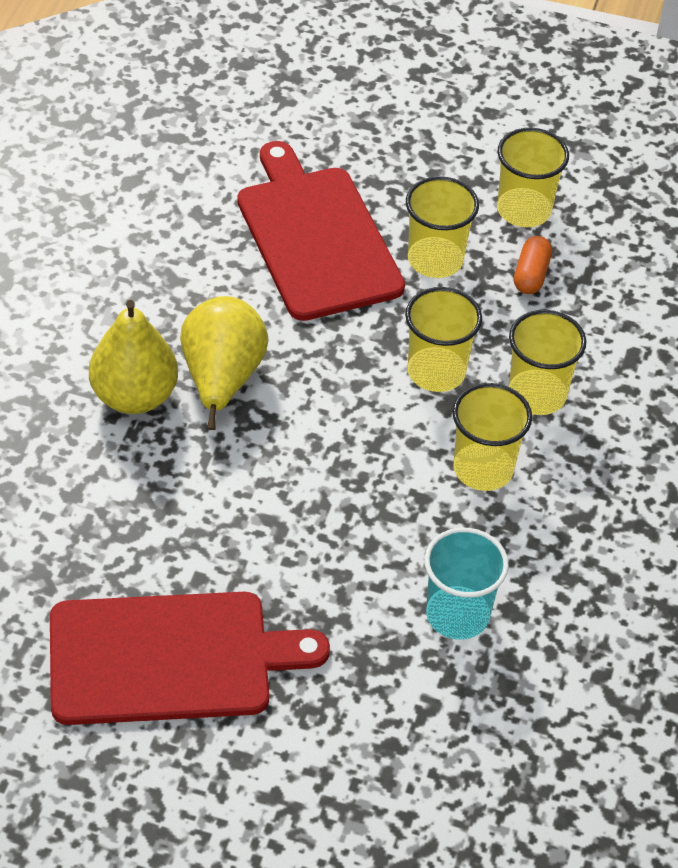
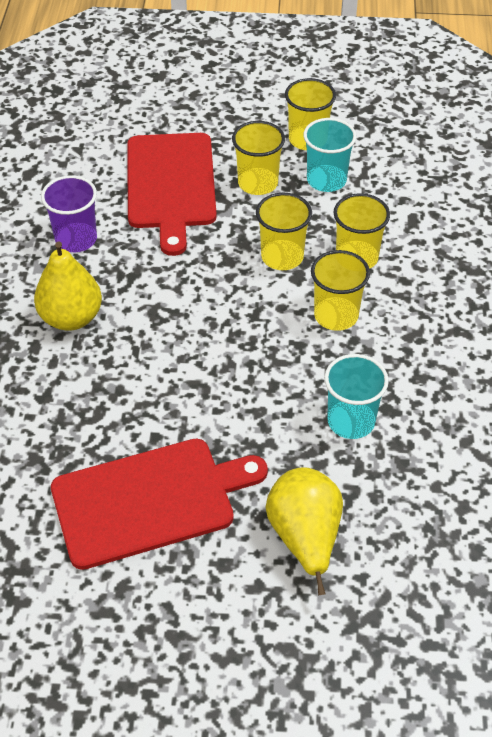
camera: 10 degrees left, 0 degrees up
(169, 289) = (76, 239): none -> purple cup
(221, 379) = (131, 293): yellow pear -> yellow pear (305, 537)
(316, 238) = (171, 185): red cutting board -> red cutting board turned 150 degrees counterclockwise
(531, 275) = (326, 180): orange capsule -> turquoise cup

